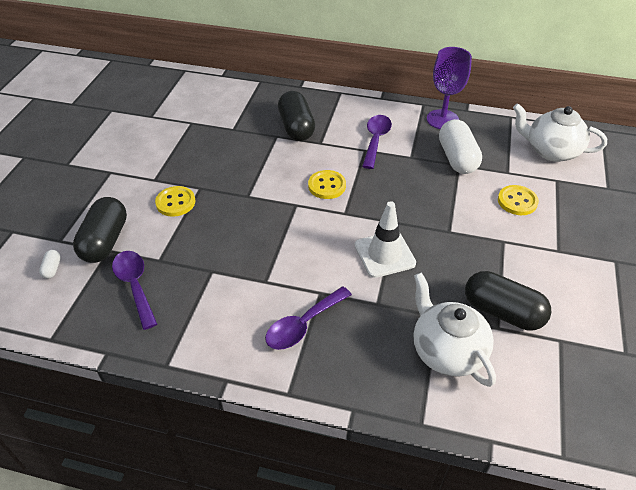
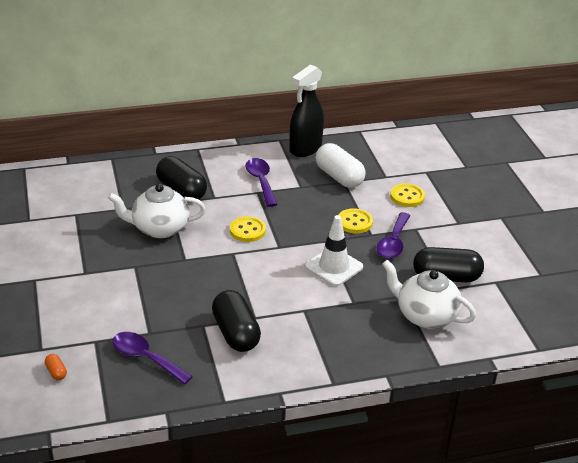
camera: 30 degrees left, 10 degrees down
(52, 269) = (56, 372): white capsule -> orange capsule
(105, 241) = (85, 335): black capsule -> black capsule (236, 333)
(175, 202) = (123, 285): yellow button -> yellow button (354, 222)
(303, 325) = (309, 336): purple spoon -> purple spoon (393, 243)
(442, 119) = (305, 148): purple goblet -> black spray bottle
(551, 151) = (408, 150): white teapot -> white teapot (159, 228)

